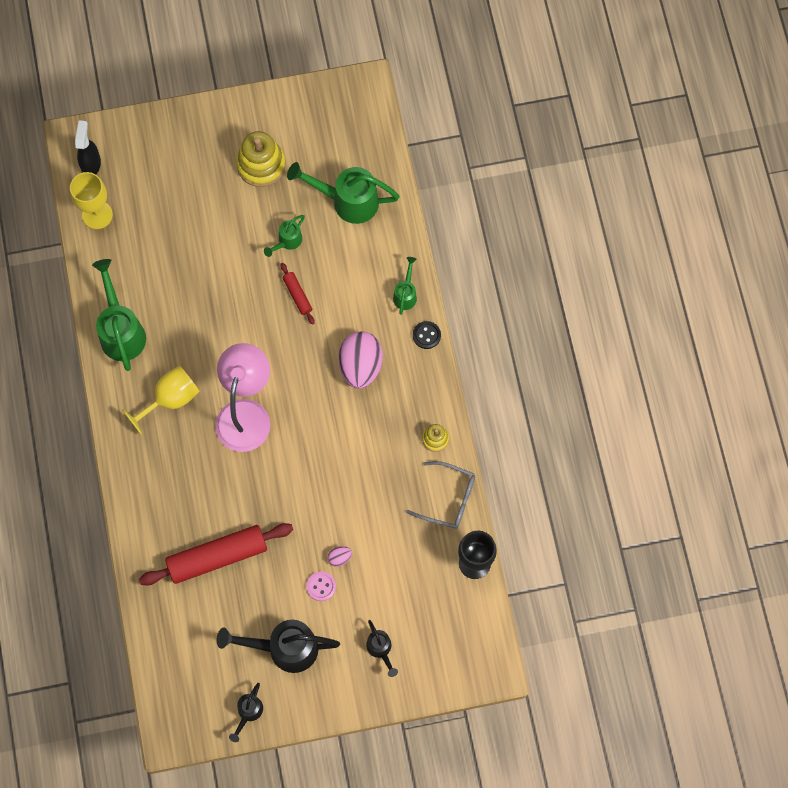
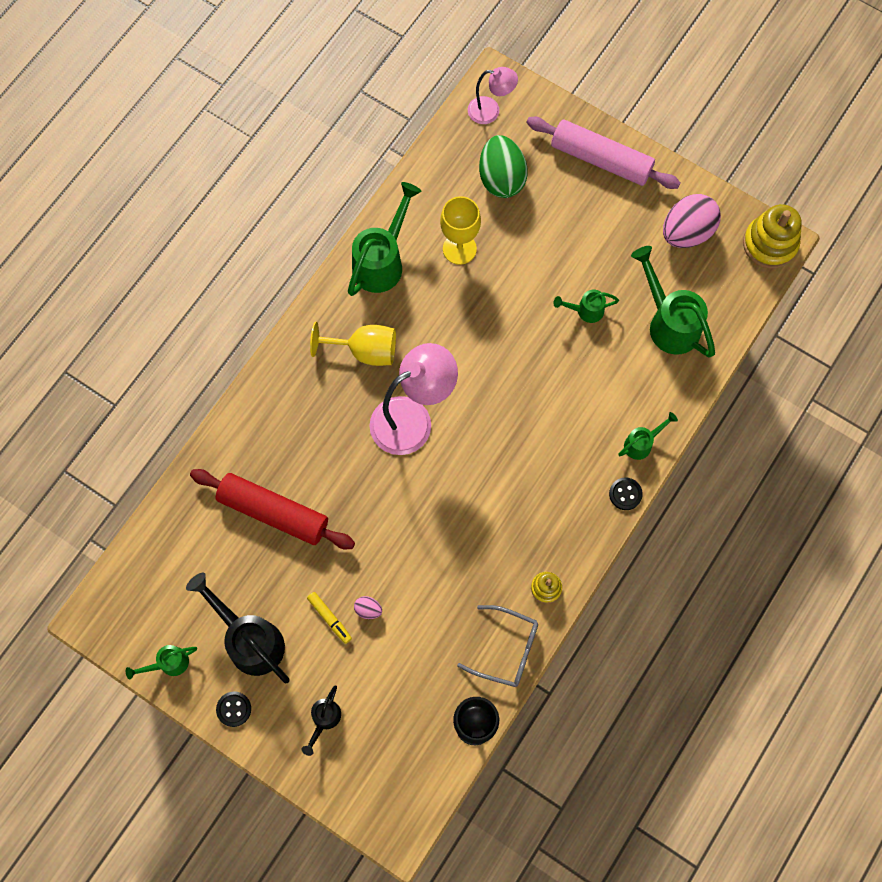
camera: 45 degrees right, 0 degrees up
(91, 164) = (490, 111): black spray bottle -> pink lamp
(97, 215) = (455, 154): yellow goblet -> yellow goblet (459, 249)
(145, 204) = (501, 179): none -> green egg
(198, 132) = (601, 159): none -> pink rolling pin
(248, 713) = (168, 663): black watering can -> green watering can
(261, 165) = (626, 230): yellow stacking toy -> yellow stacking toy (769, 244)
(297, 295) = (550, 362): red rolling pin -> none
(318, 699) = (234, 709): none -> black button
(321, 586) = (329, 618): pink button -> yellow marker
(360, 366) = (544, 468): pink egg -> pink egg (686, 232)
(448, 499) = (506, 649): grey glasses -> grey glasses turned 45 degrees counterclockwise

